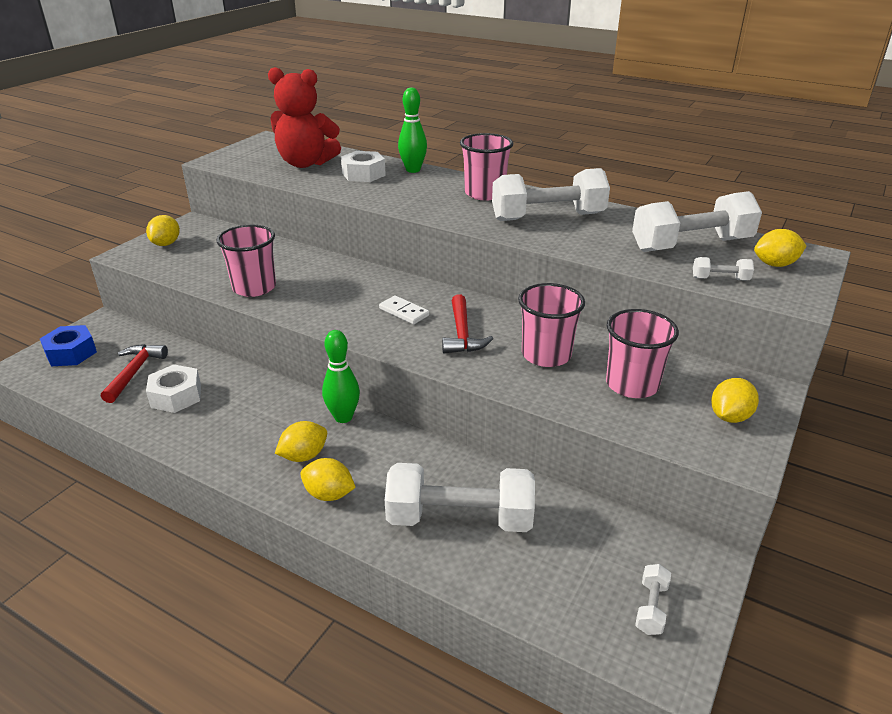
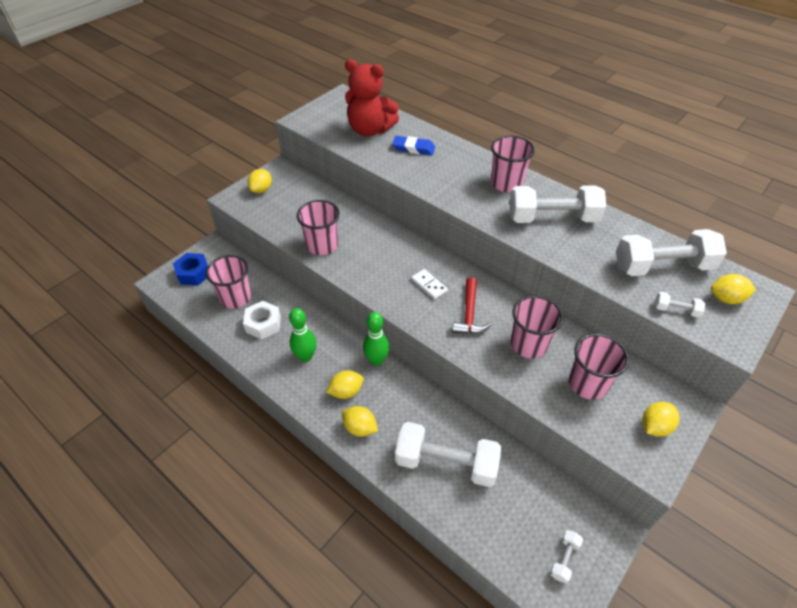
camera: 10 degrees right, 15 degrees up
(134, 372) = (236, 298): red hammer -> pink cup
(363, 174) = (413, 148): white nut -> blue eraser
(413, 170) = (453, 147): green bowling pin -> green bowling pin (305, 356)

